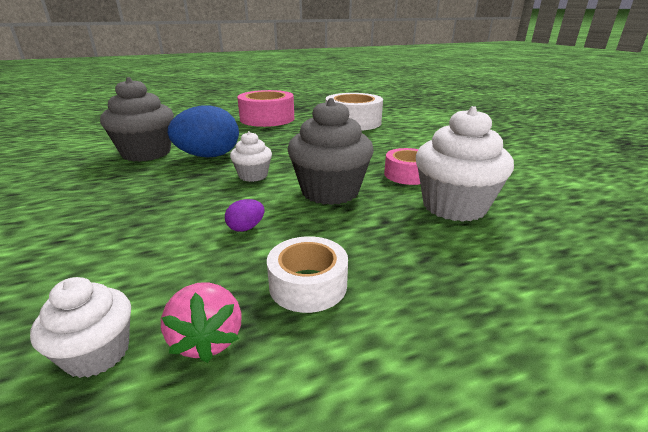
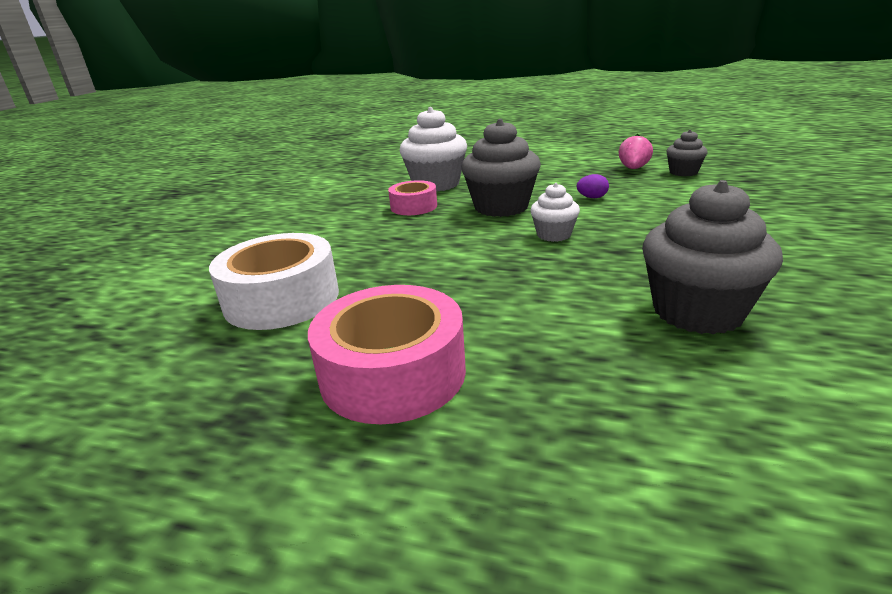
camera: 140 degrees left, 0 degrees up
(97, 353) = (683, 172): white cupcake -> grey cupcake
(209, 156) = (591, 277): blue egg -> none
(308, 285) = (575, 173): white tape -> none

